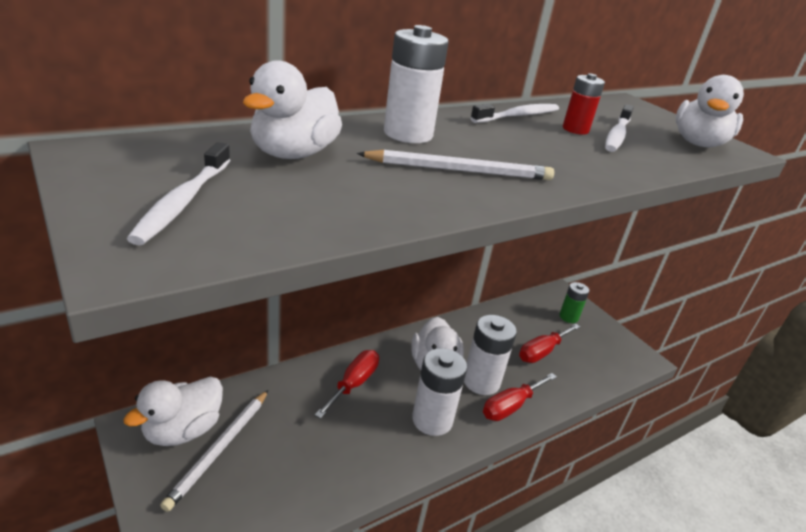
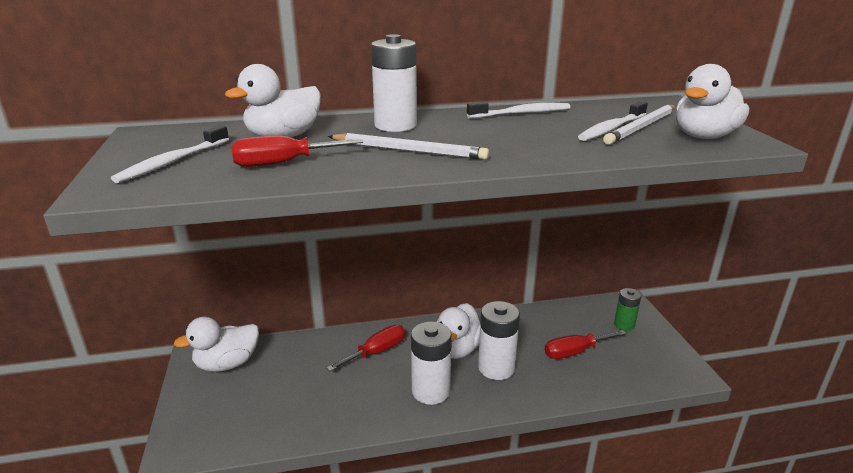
camera: 25 degrees right, 5 degrees down
(220, 449) = (246, 381): white pencil -> white pencil (641, 127)
(510, 406) = (514, 393): red screwdriver -> red screwdriver (283, 163)
(575, 129) = (569, 124): red battery -> none

